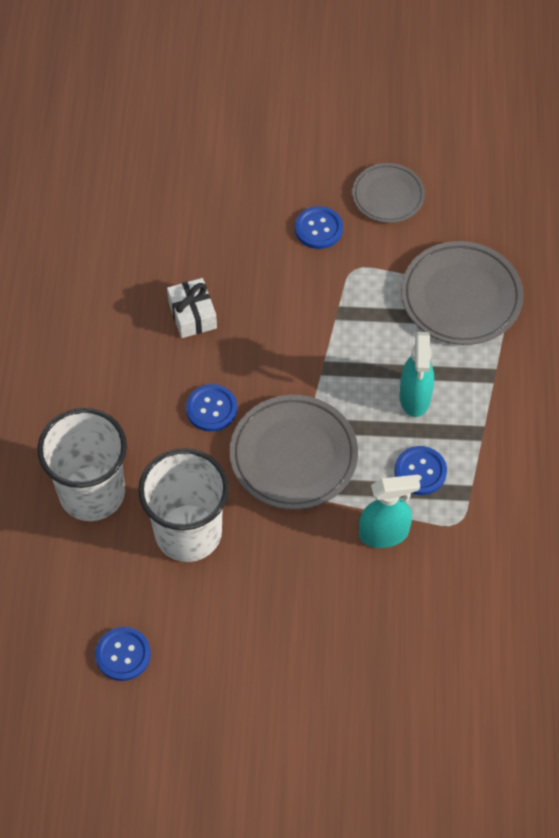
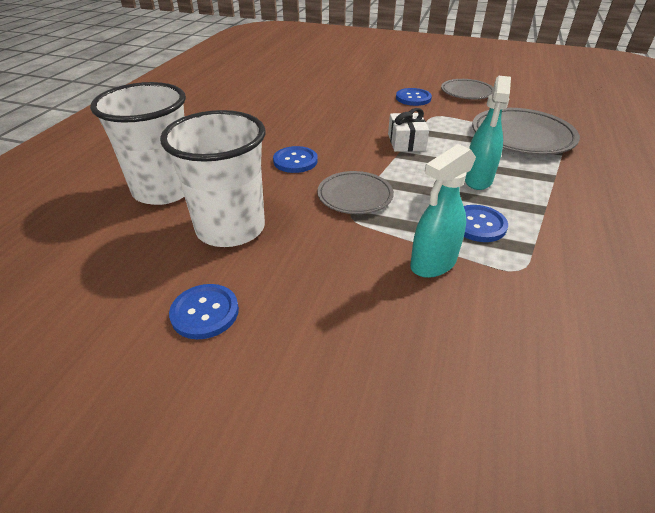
camera: 15 degrees right, 20 degrees down
(123, 654) = (94, 312): blue button -> blue button (205, 312)
(192, 315) = (305, 119): white gift -> white gift (406, 142)
(293, 455) = (355, 196): grey plate -> grey plate, size x0.62
(384, 533) = (432, 264): turquoise spray bottle -> turquoise spray bottle turned 135 degrees clockwise

